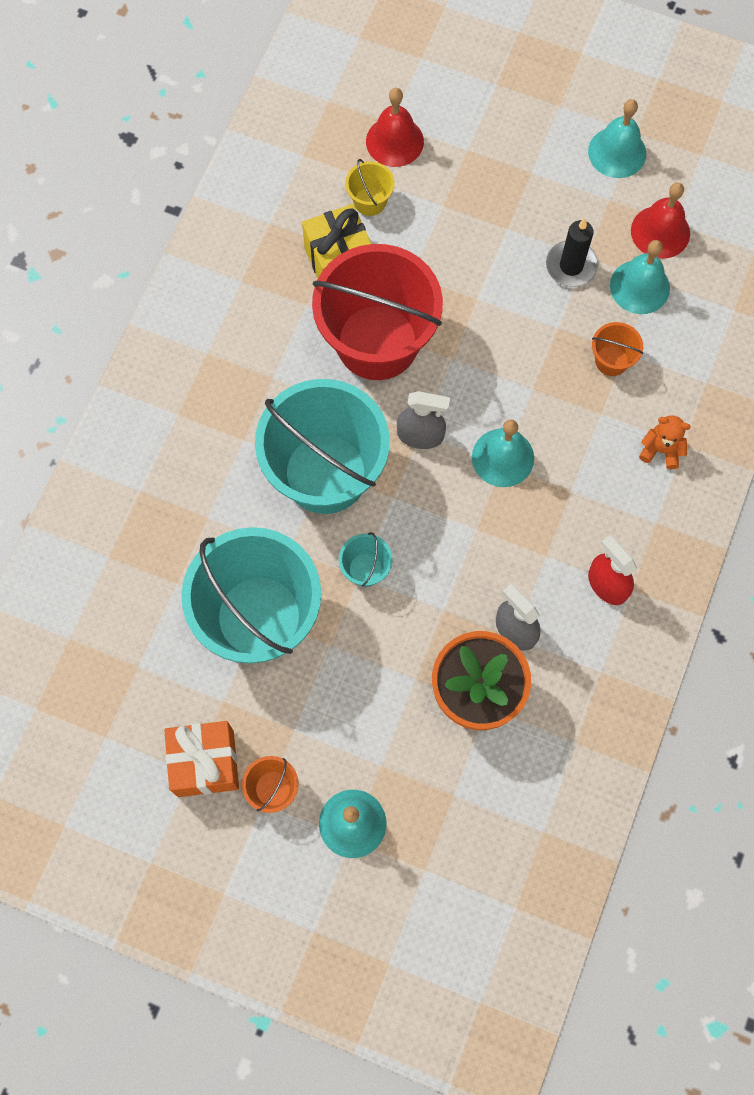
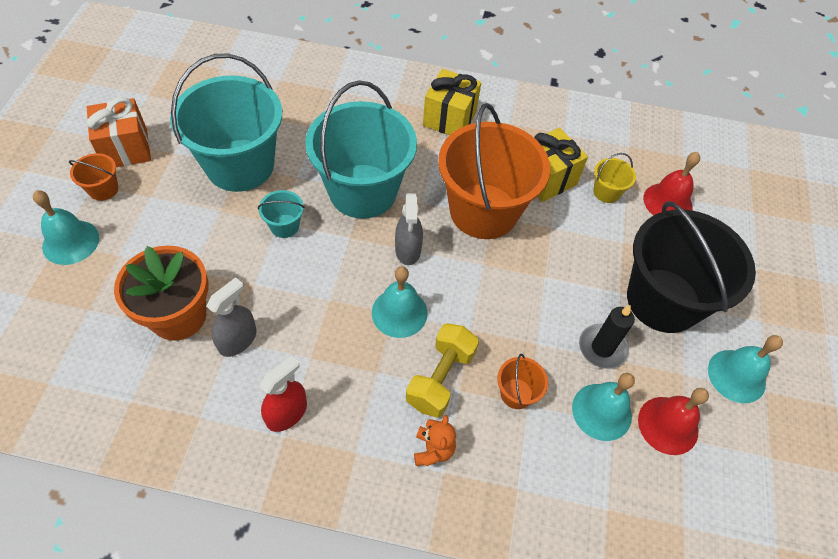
camera: 75 degrees right, 15 degrees down
(221, 351) = (449, 118): none -> yellow gift
(377, 342) = (483, 211): red bucket -> orange bucket
(523, 190) = (663, 300): none -> black bucket
(586, 429) = (440, 378): none -> yellow dumbbell

